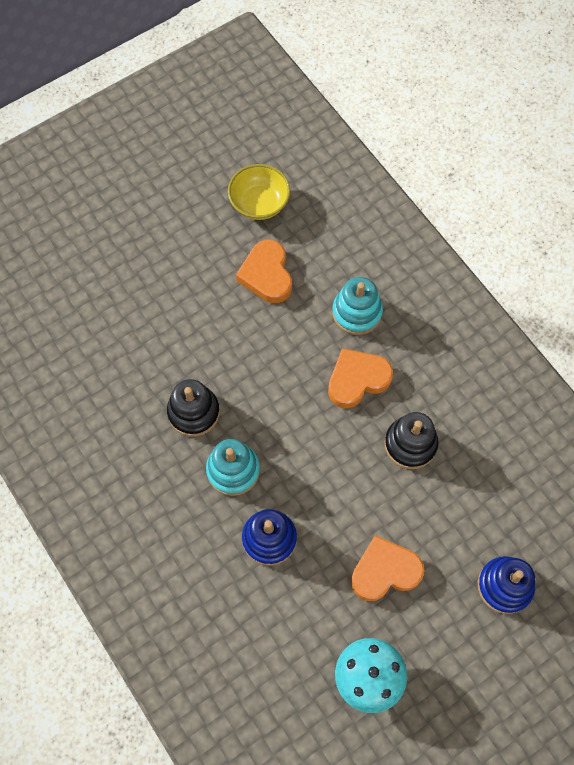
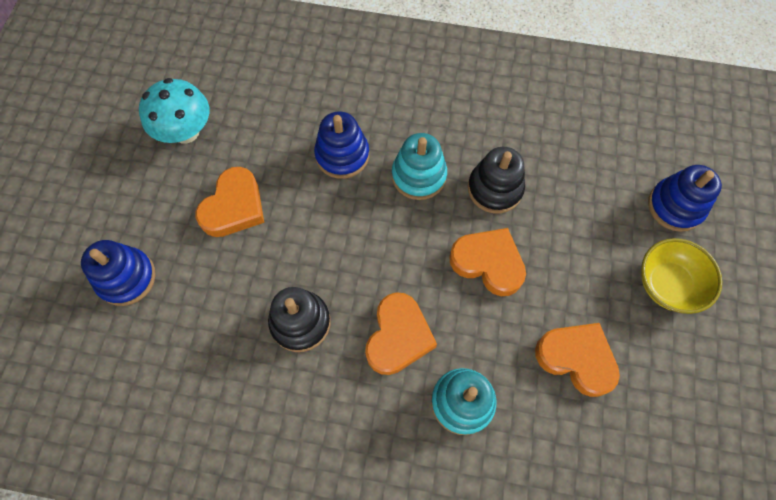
camera: 135 degrees right, 0 degrees up
(98, 295) = (675, 206): none -> blue stacking toy
(254, 371) = (488, 263): none -> orange heart
(259, 203) = (668, 428): yellow bowl -> yellow bowl (668, 284)

